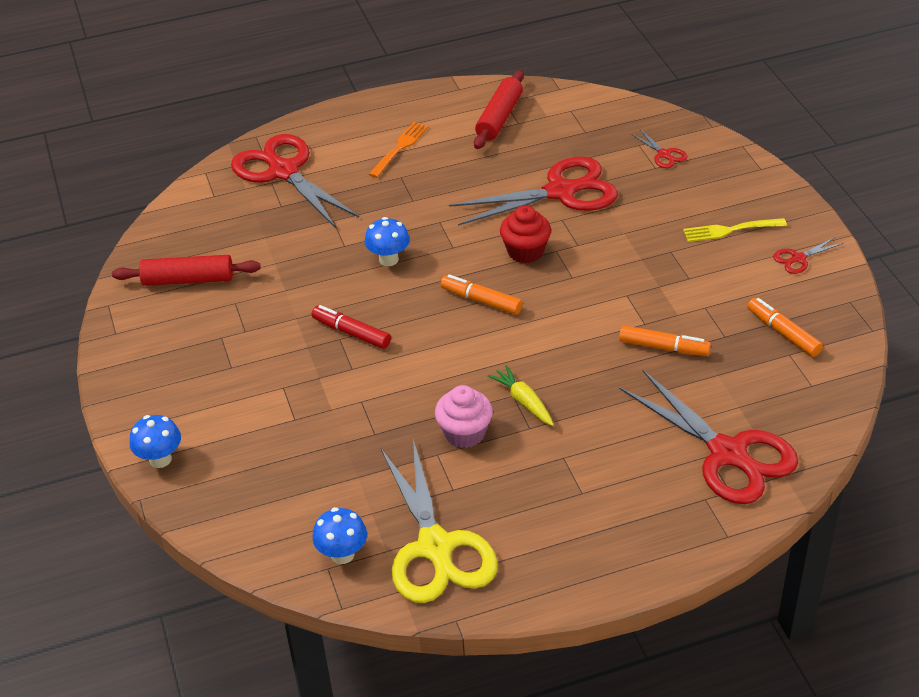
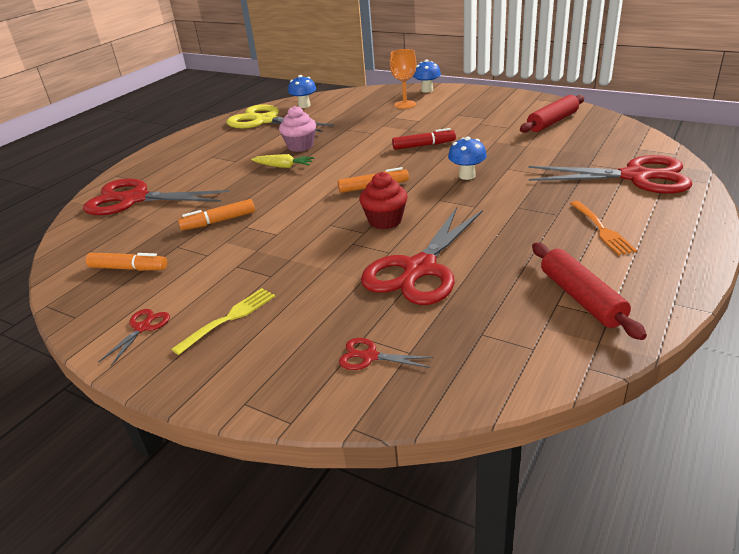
camera: 140 degrees right, 10 degrees down
(239, 441) = (405, 104): none -> orange goblet

